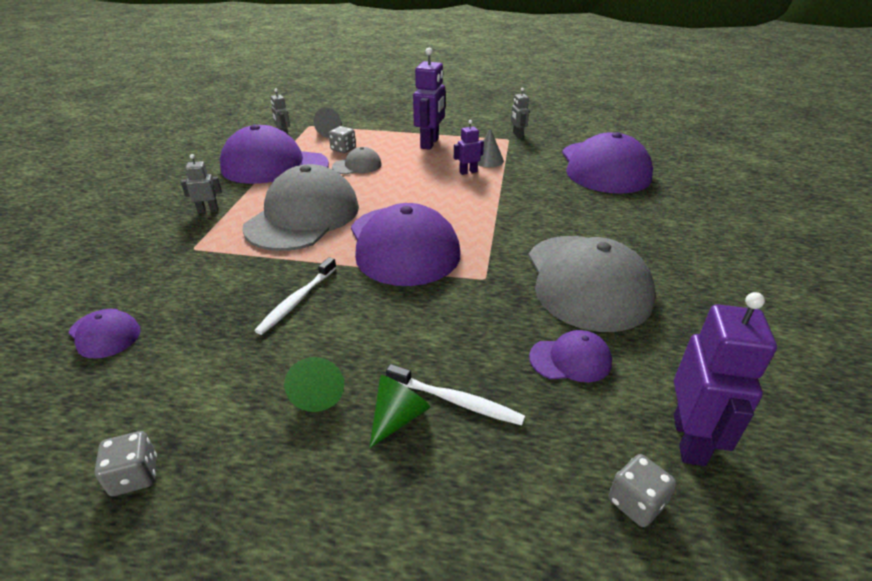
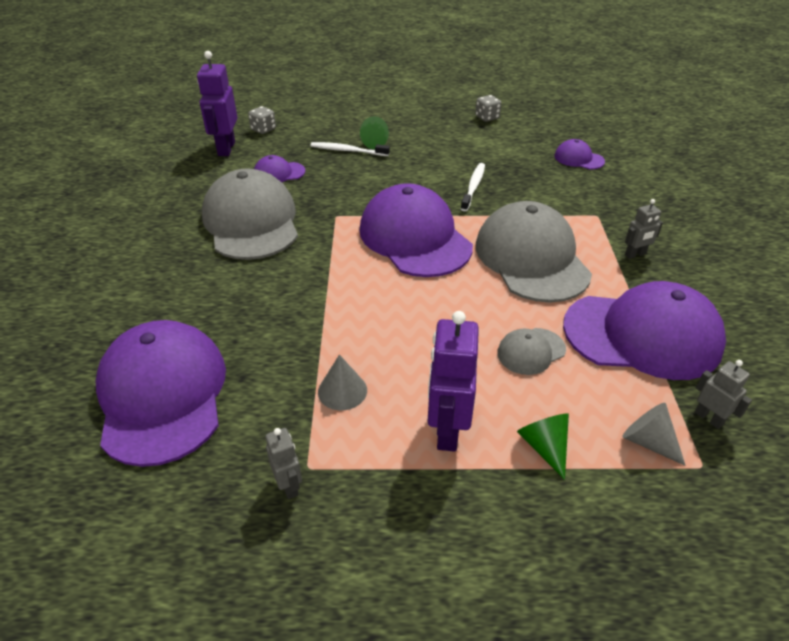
camera: 170 degrees right, 5 degrees up
(303, 216) = (531, 258): grey cap -> grey cap turned 150 degrees clockwise
(318, 392) = (425, 147): green cone -> green cone (544, 447)
(343, 149) = (579, 391): grey dice -> none
(468, 172) = (369, 356): purple robot -> none

